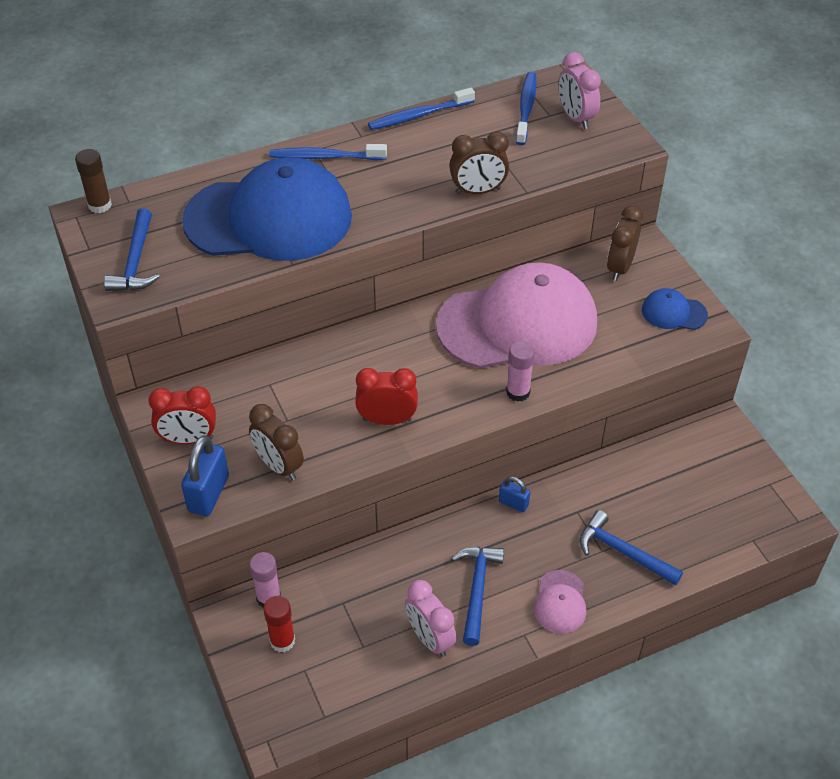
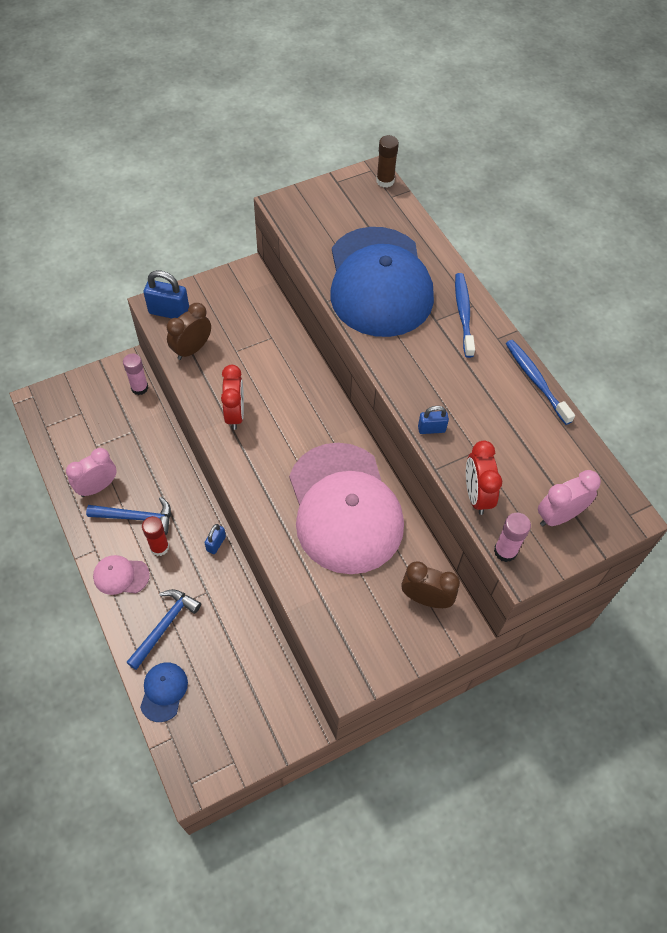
camera: 85 degrees right, 10 degrees up
(135, 262) = (324, 208): blue hammer -> none
(188, 439) = (218, 295): red clock -> red clock (476, 495)
(282, 641) = (105, 398): red glue stick -> red glue stick (159, 547)
(478, 191) = (431, 429): brown clock -> blue padlock
(518, 392) = (264, 507): pink glue stick -> pink glue stick (505, 551)
(526, 108) = (565, 471): blue toothbrush -> none
(673, 312) = (368, 644): blue cap -> blue cap (163, 691)

